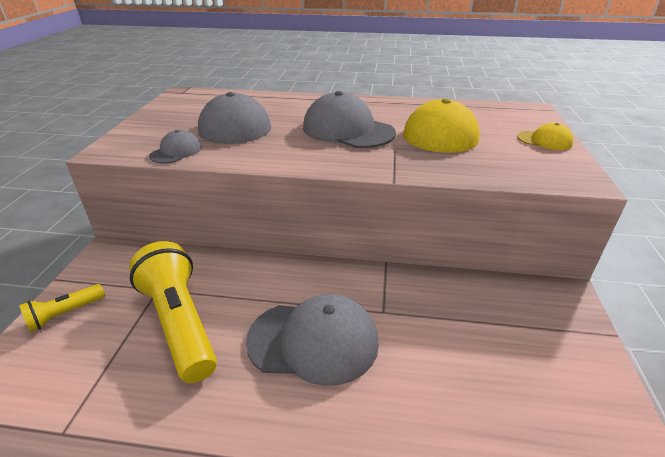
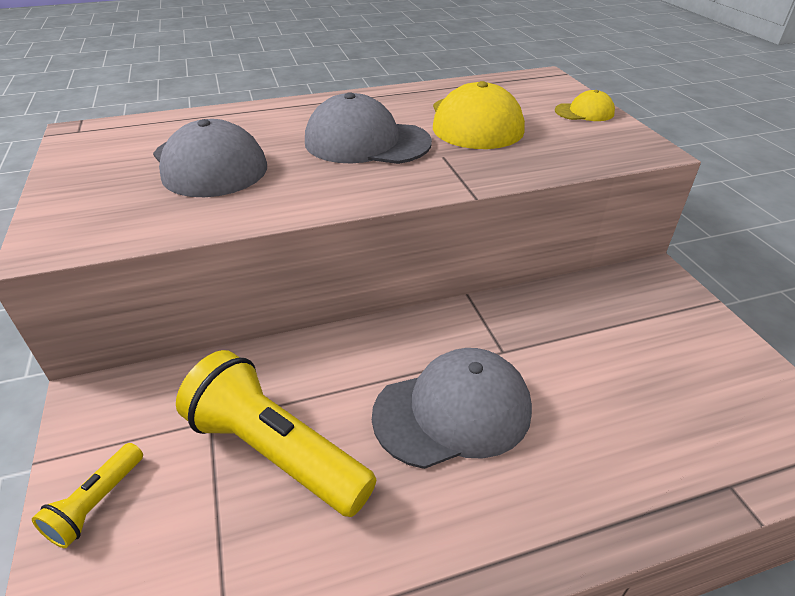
camera: 25 degrees left, 5 degrees up
(176, 151) = (160, 222): grey cap -> none

